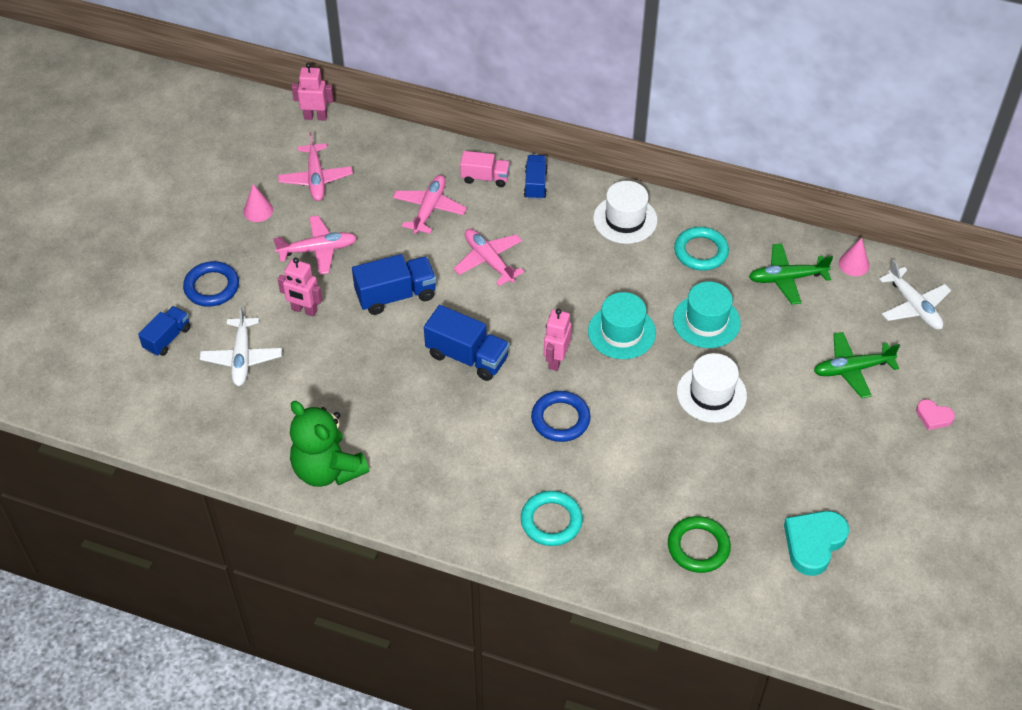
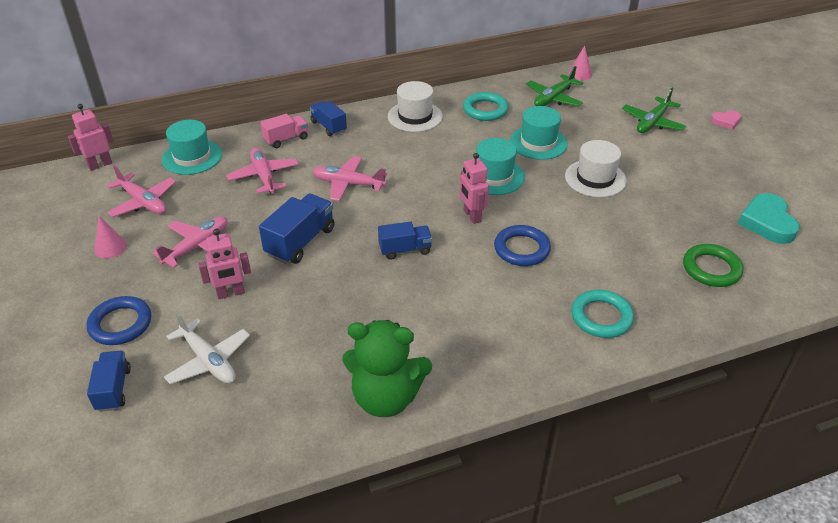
camera: 40 degrees left, 10 degrees down
(391, 151) = (192, 157): none -> turquoise hat
(467, 357) = (405, 250): blue truck -> blue truck, size x0.65
(914, 306) = (638, 77): white plane -> none

